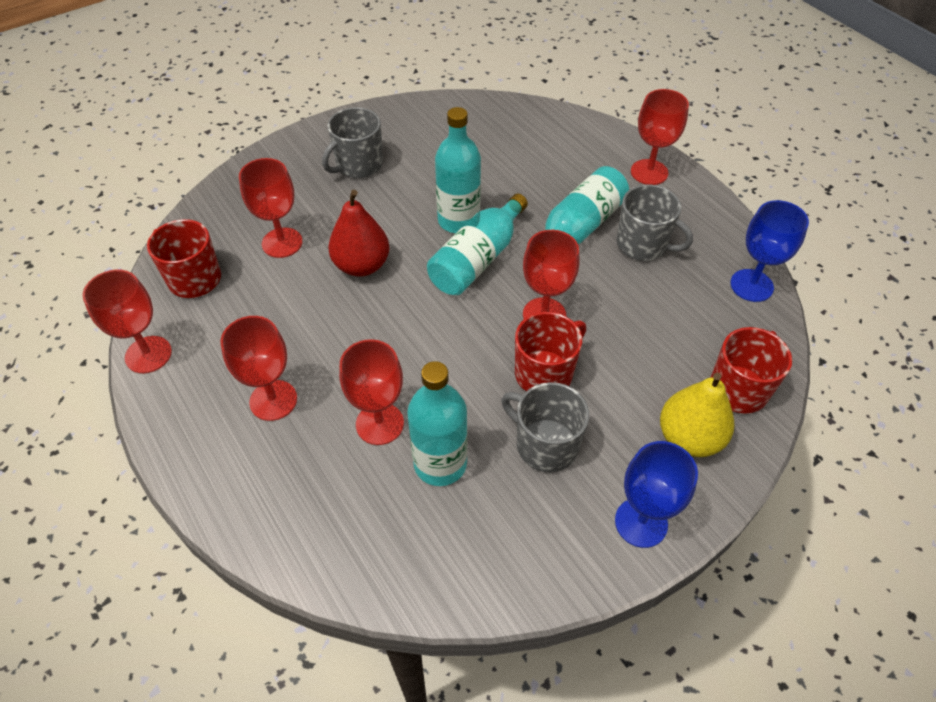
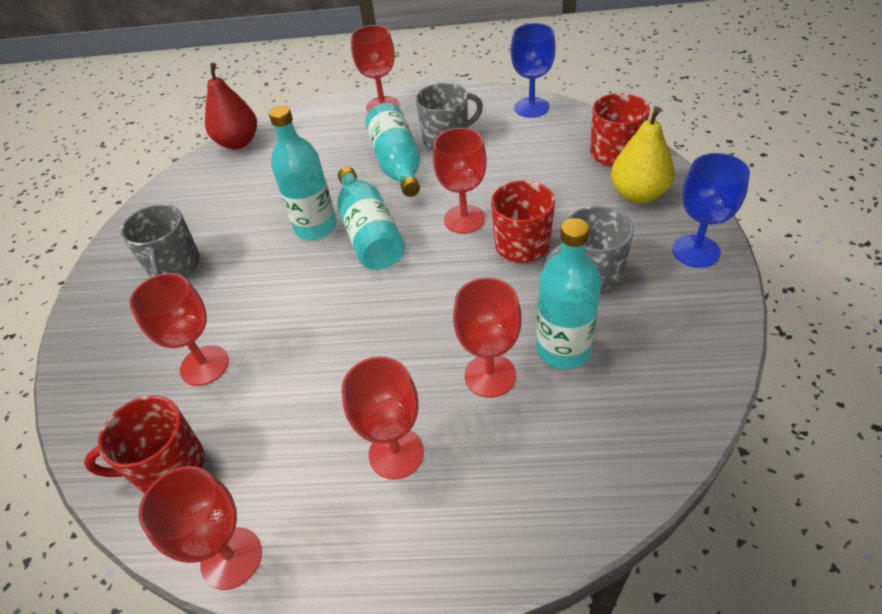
camera: 50 degrees left, 5 degrees down
(361, 265) = (298, 314): red pear -> red pear (238, 142)

